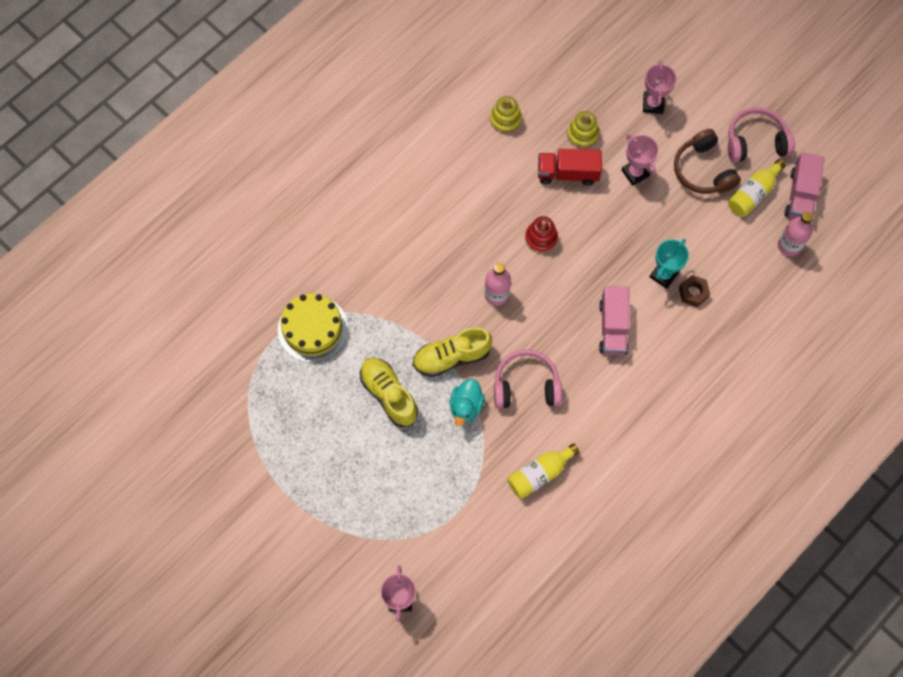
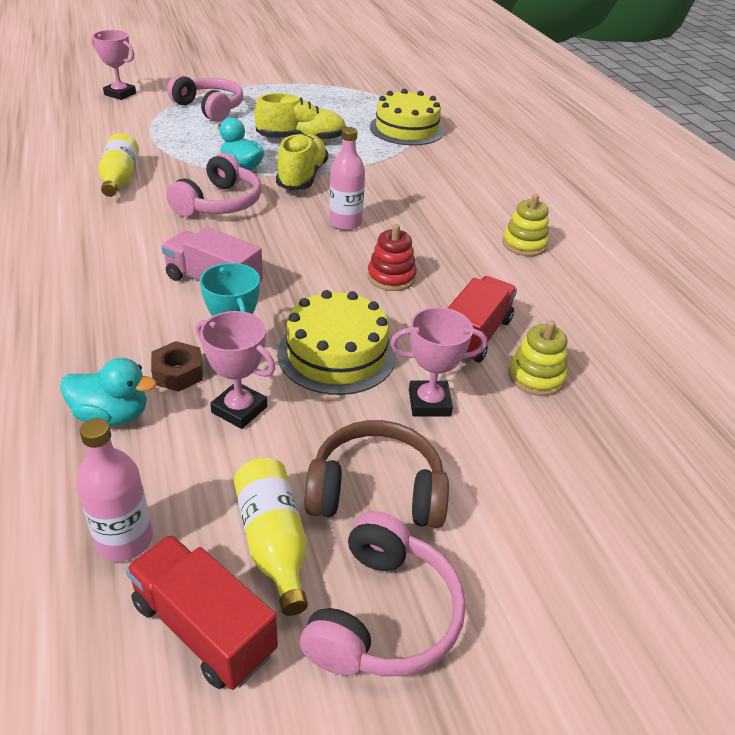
camera: 115 degrees right, 30 degrees down
(378, 503) = (210, 108): none -> pink headphones
(505, 119) = (599, 316): yellow stacking toy -> yellow stacking toy (524, 244)
(629, 230) = (336, 354): none -> yellow cake
(653, 104) = (557, 488): pink trophy -> pink trophy (239, 409)
(738, 300) = (112, 415): none -> turquoise duck
(800, 195) = (204, 627): pink truck -> red truck

